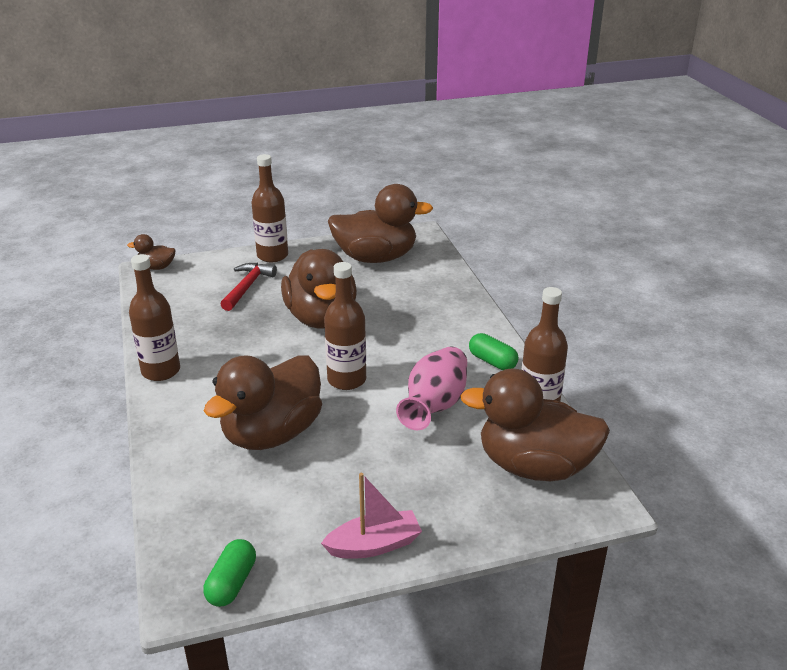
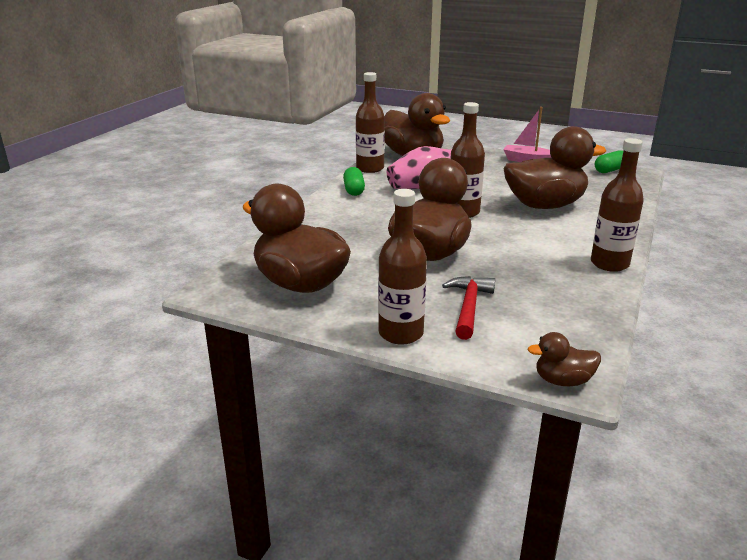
camera: 140 degrees left, 5 degrees down
(156, 267) = (562, 381): brown duck -> brown duck turned 135 degrees clockwise
(247, 287) = (468, 307): red hammer -> red hammer turned 135 degrees clockwise

